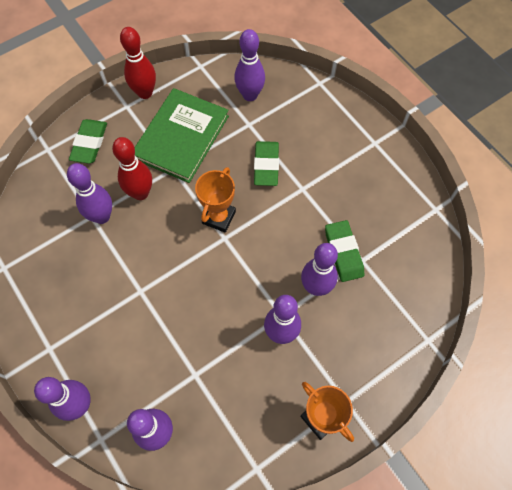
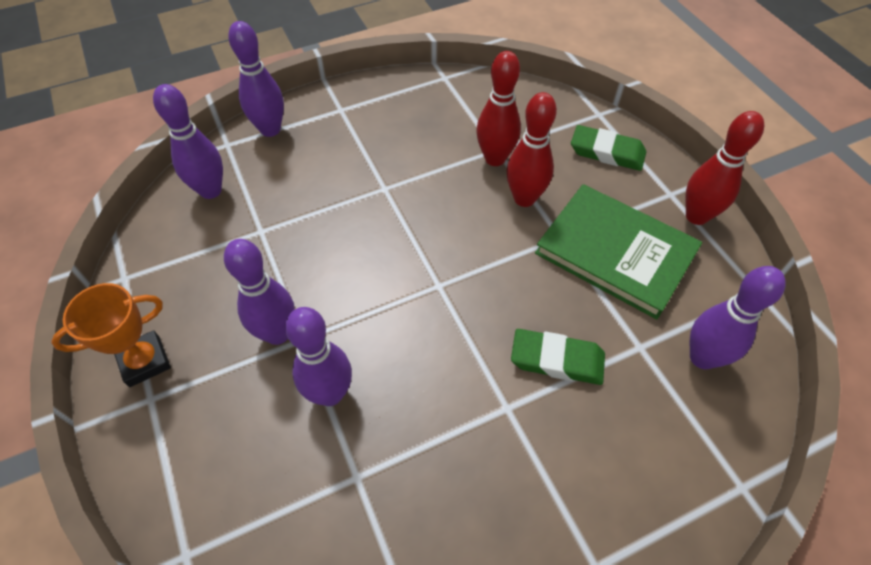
camera: 100 degrees right, 10 degrees down
(102, 216) = (495, 158): purple bowling pin -> red bowling pin
(219, 217) = (472, 282): orange trophy -> none
(343, 252) = (377, 449): green eraser -> none

